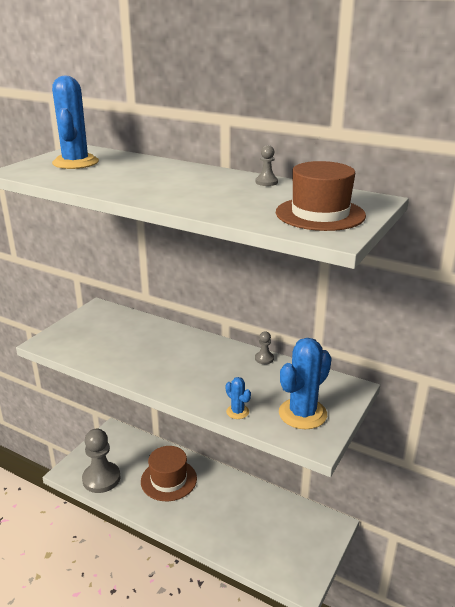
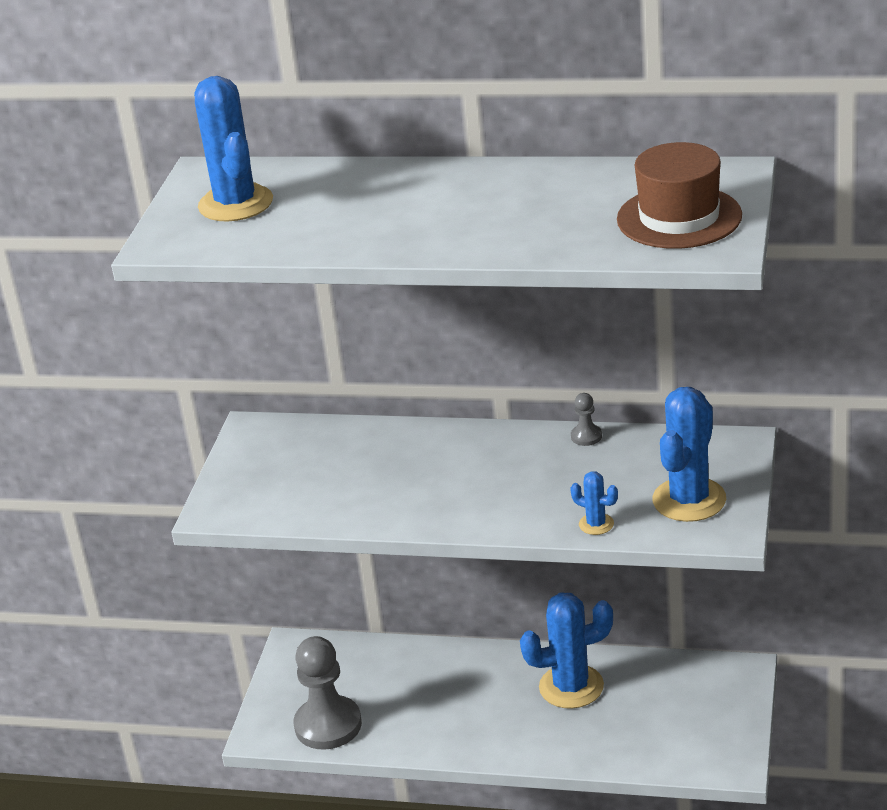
camera: 15 degrees left, 5 degrees up
(168, 480) = (444, 691): brown hat -> none
(235, 500) = (571, 687): none -> blue cactus
(266, 182) = (564, 174): grey pawn -> none

